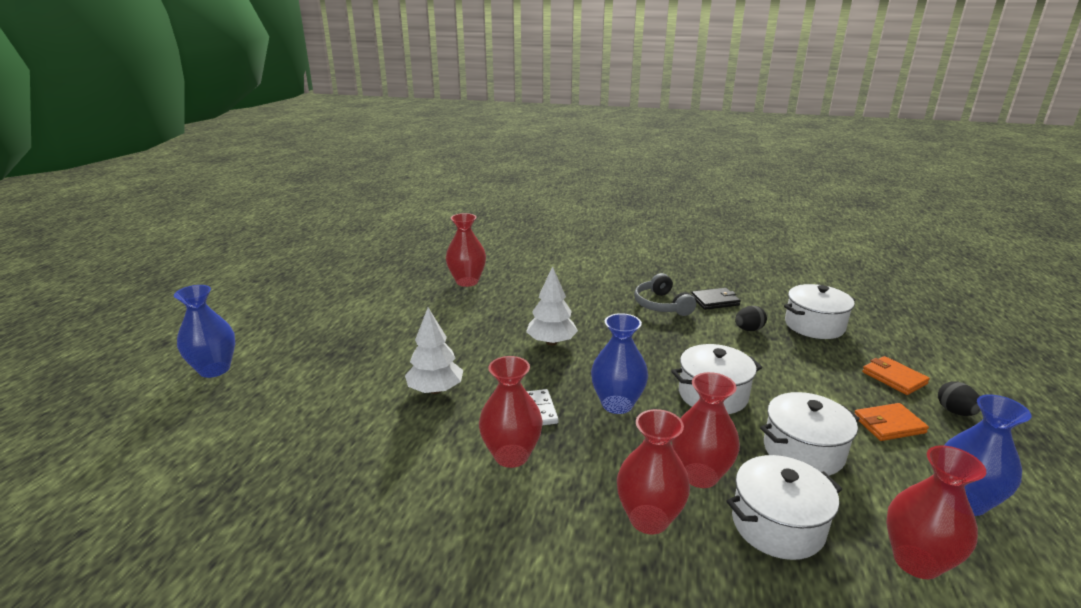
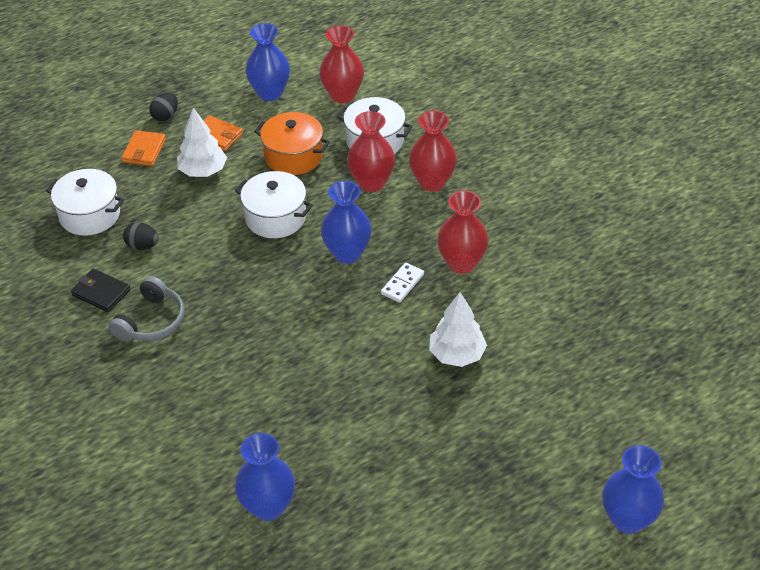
camera: 135 degrees left, 20 degrees up
(467, 281) = (268, 507): red vase -> blue vase
(551, 342) = (309, 344): white tree -> white tree (203, 171)
(803, 451) = (293, 156): white pot -> orange pot

